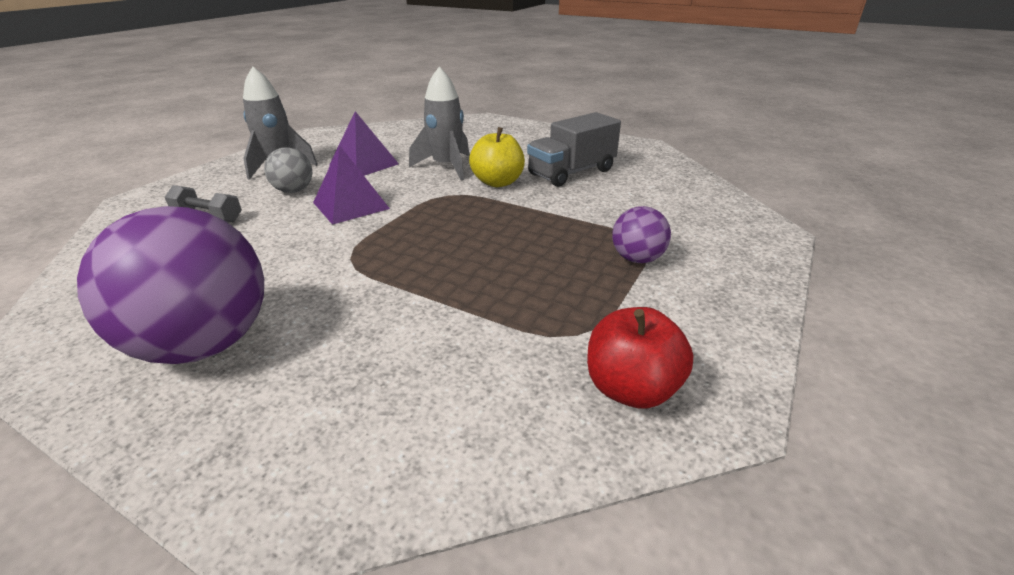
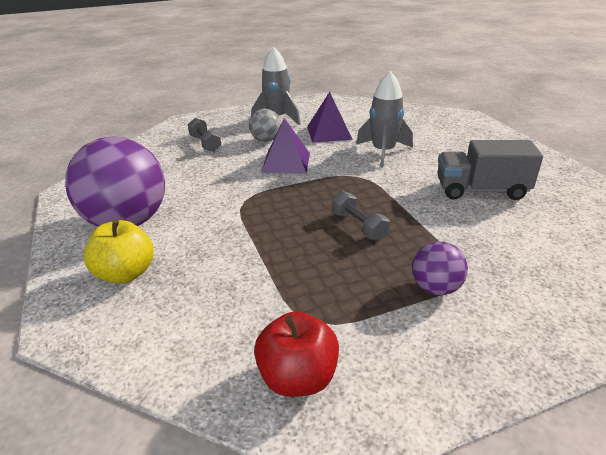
camera: 40 degrees right, 0 degrees up
(497, 182) = (406, 178): yellow apple -> yellow apple (126, 273)
(508, 236) = (358, 226): none -> grey dumbbell

